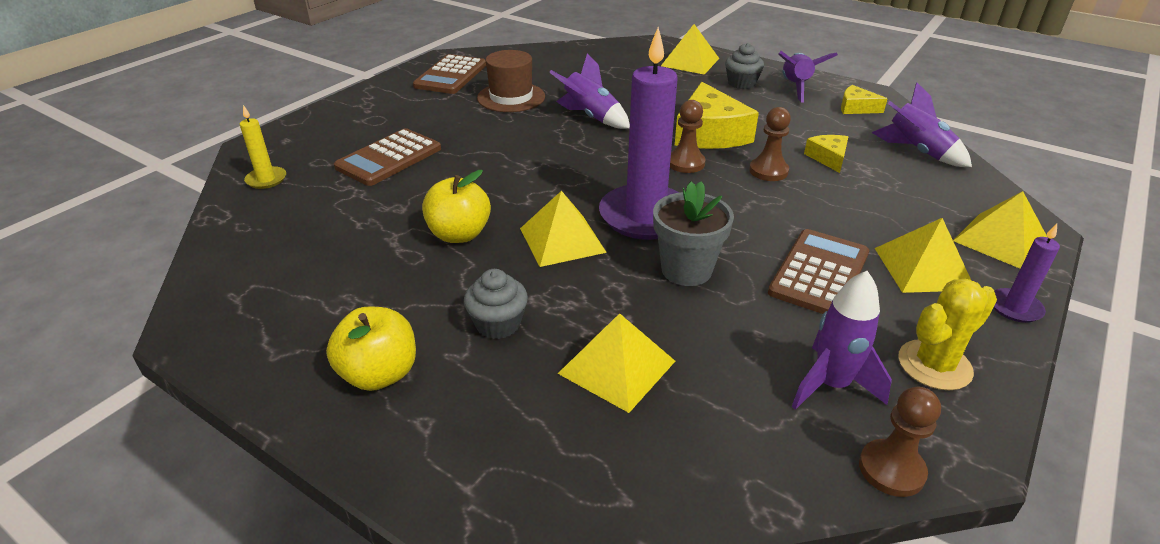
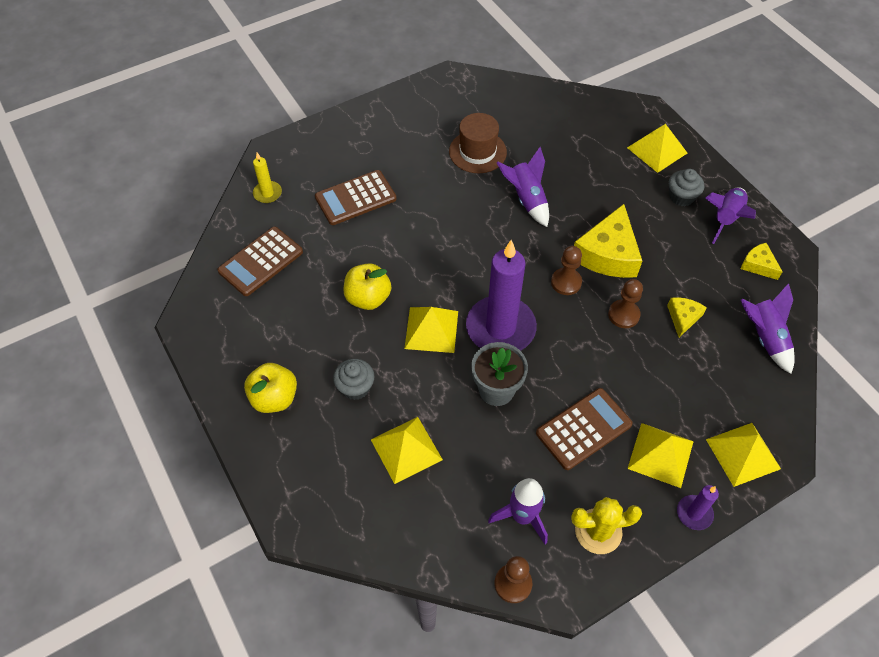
camera: 25 degrees right, 20 degrees up
(451, 75) = (444, 105): brown calculator -> brown calculator (261, 262)

